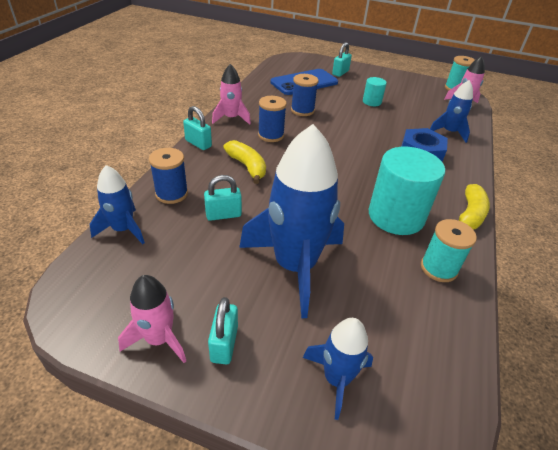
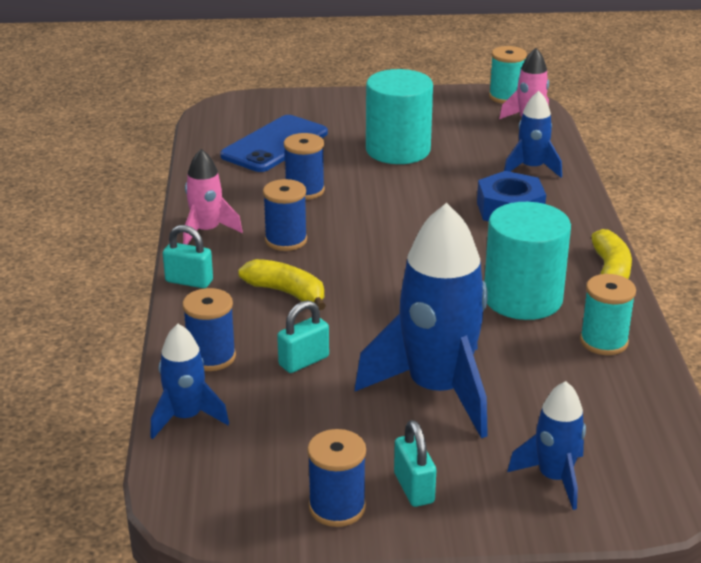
camera: 20 degrees left, 10 degrees down
(159, 339) = (337, 507): pink rocket -> blue spool
(340, 73) = (319, 113): turquoise padlock -> none
(372, 102) = (398, 150): turquoise cylinder -> turquoise cylinder, size x2.06

